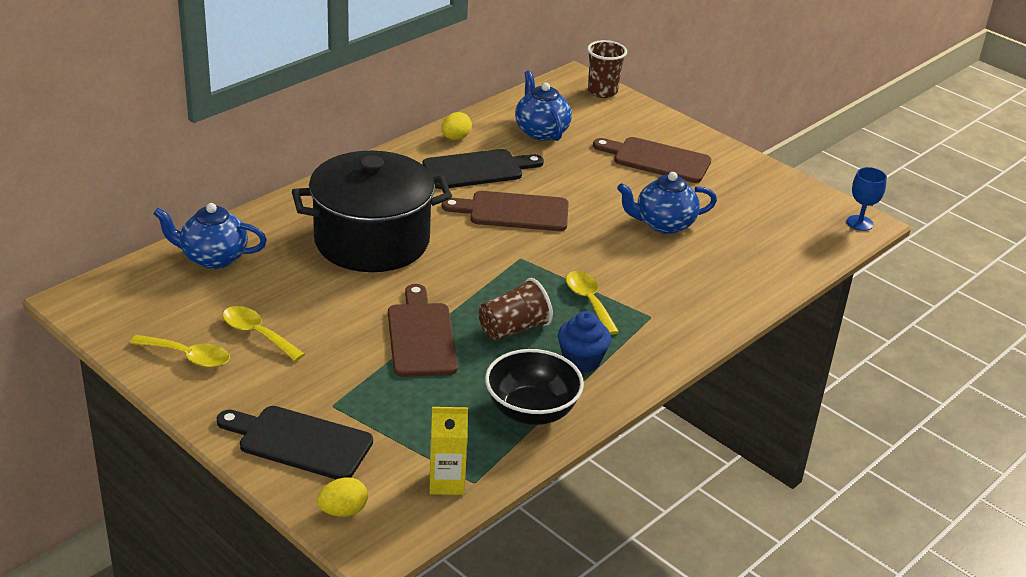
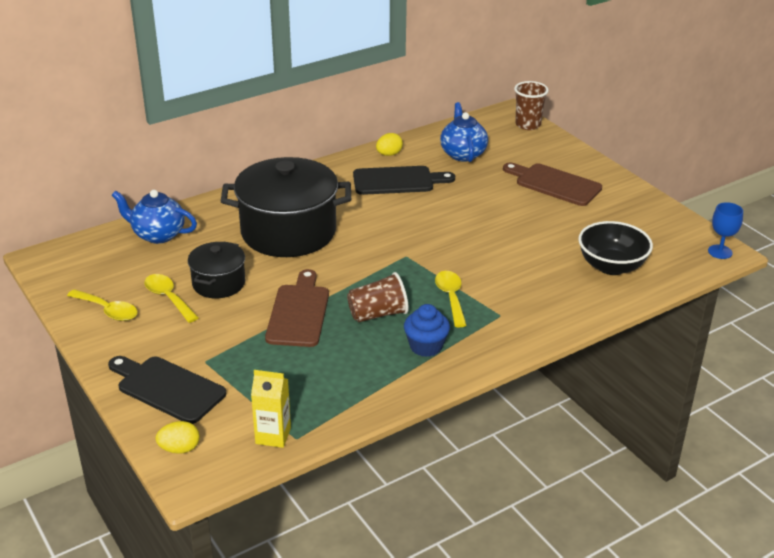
camera: 15 degrees right, 0 degrees up
(312, 311) = (218, 283): none -> black pot
(513, 212) = (414, 217): brown cutting board -> none
(531, 411) = (367, 384): black bowl -> black bowl (611, 266)
(663, 224) = (540, 238): blue teapot -> none

